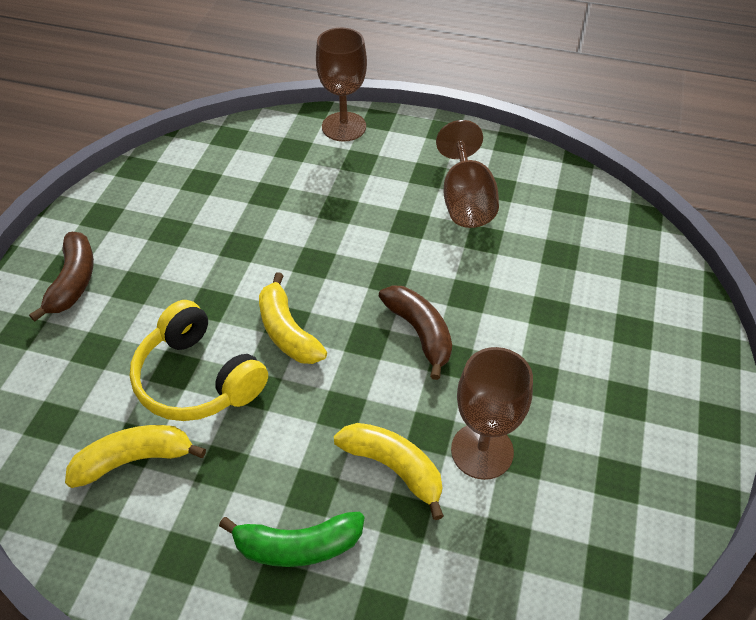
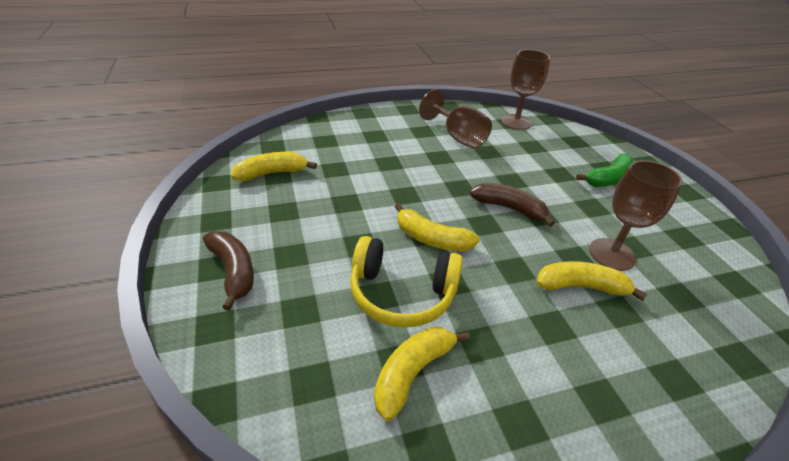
camera: 35 degrees left, 10 degrees down
(197, 176) = (272, 173): none -> yellow banana
(297, 546) = (584, 365): green banana -> green banana (608, 179)
(344, 127) = (346, 121): brown goblet -> brown goblet (516, 122)

